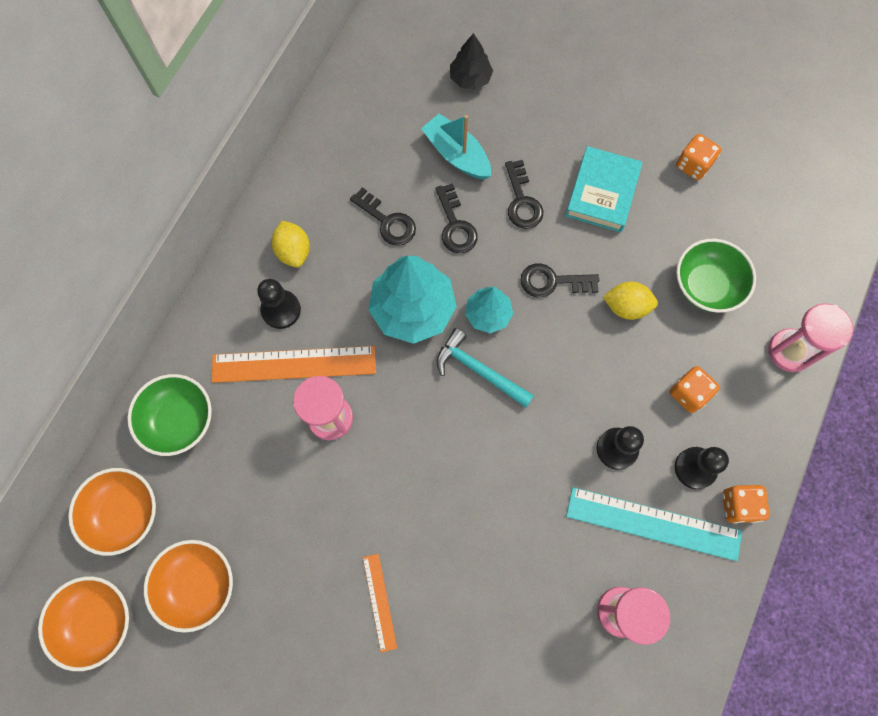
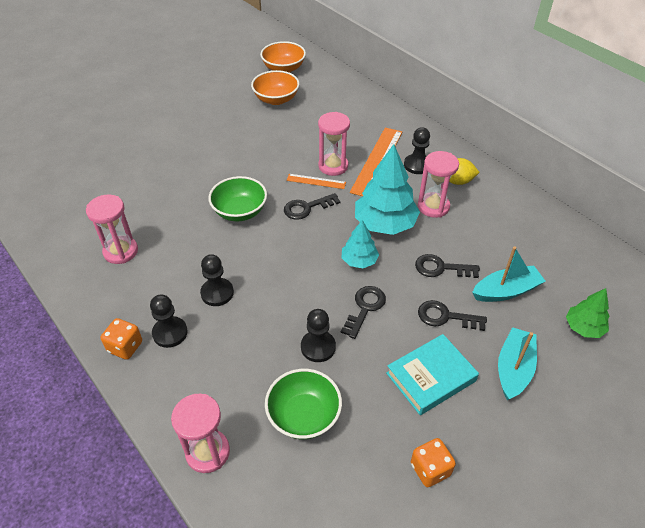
camera: 115 degrees right, 25 degrees down
(125, 513) = (330, 85): orange bowl -> none
(179, 420) = (369, 112): green bowl -> green bowl (240, 211)
(356, 264) = (433, 206): none -> pink hourglass
(379, 602) = (215, 155): orange ruler -> orange ruler (316, 181)
(387, 221) = (461, 232): black key -> black key (307, 208)
(470, 78) = (583, 328): black tree -> green tree
(478, 370) = (321, 241): turquoise hammer -> none
(553, 126) = (513, 369): none -> turquoise boat
(602, 192) = (430, 377): turquoise book -> turquoise book turned 75 degrees counterclockwise
(626, 307) = (318, 347): yellow lemon -> black pawn
(653, 523) = (155, 291): turquoise ruler -> none
(688, 393) = (224, 356): orange dice -> none

